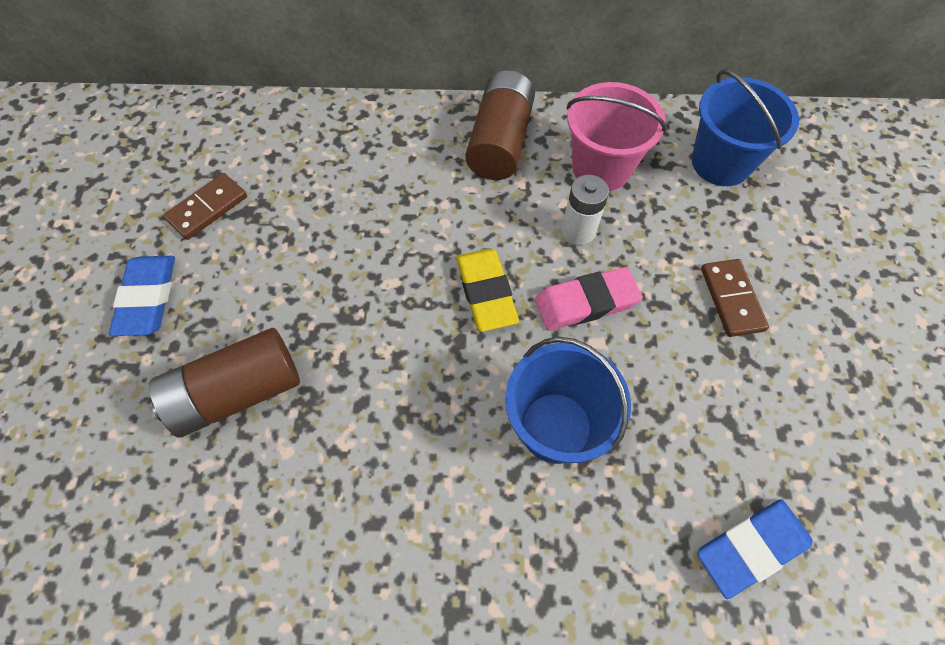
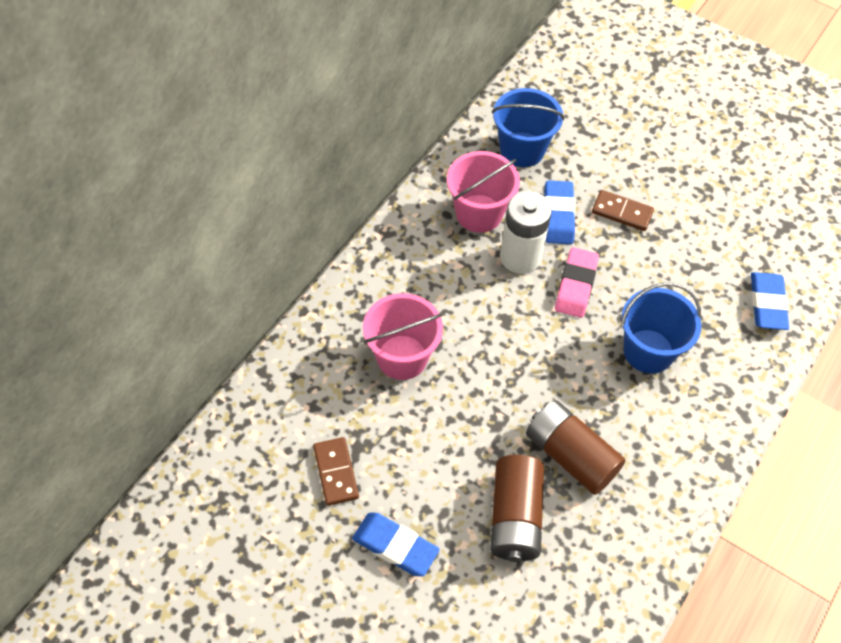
camera: 60 degrees left, 5 degrees down
(373, 194) = (402, 357): none -> pink bucket
(486, 292) = (532, 334): yellow eraser -> none
(500, 142) = (413, 256): brown battery -> brown battery (570, 455)
(578, 231) = (520, 257): white battery -> white battery, size x1.58
(666, 239) = (558, 215): none -> blue eraser

